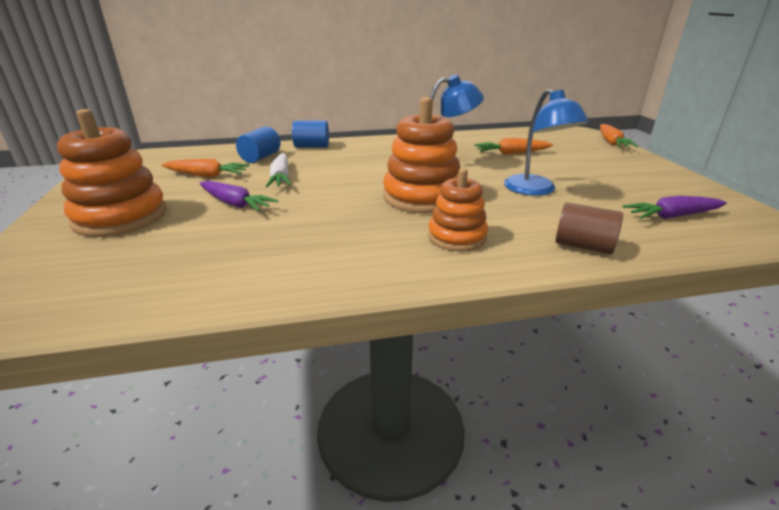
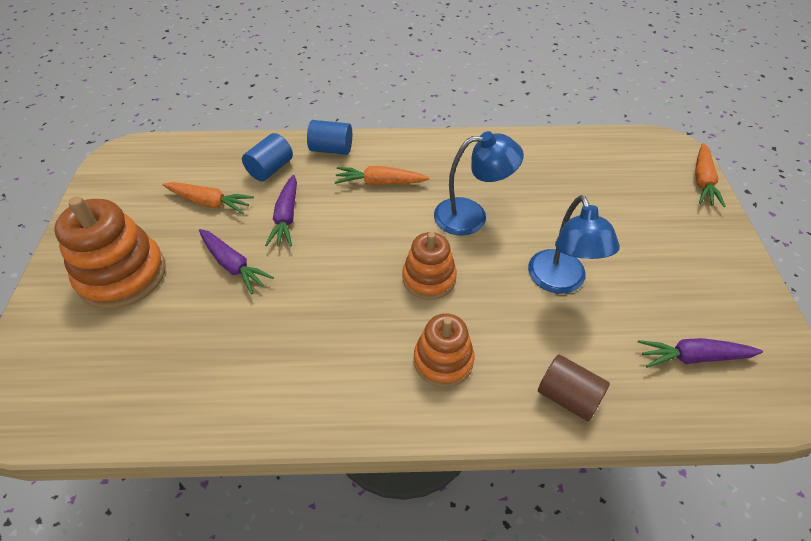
camera: 10 degrees right, 20 degrees up
(281, 177) = (286, 217): white carrot -> purple carrot
(422, 197) = (429, 278): orange stacking toy -> orange stacking toy, size x0.63
(512, 153) = (564, 194): orange carrot -> orange carrot (380, 182)

